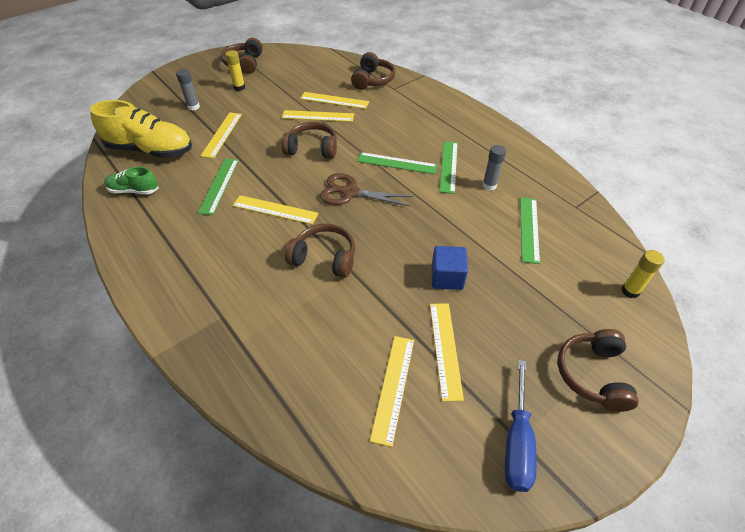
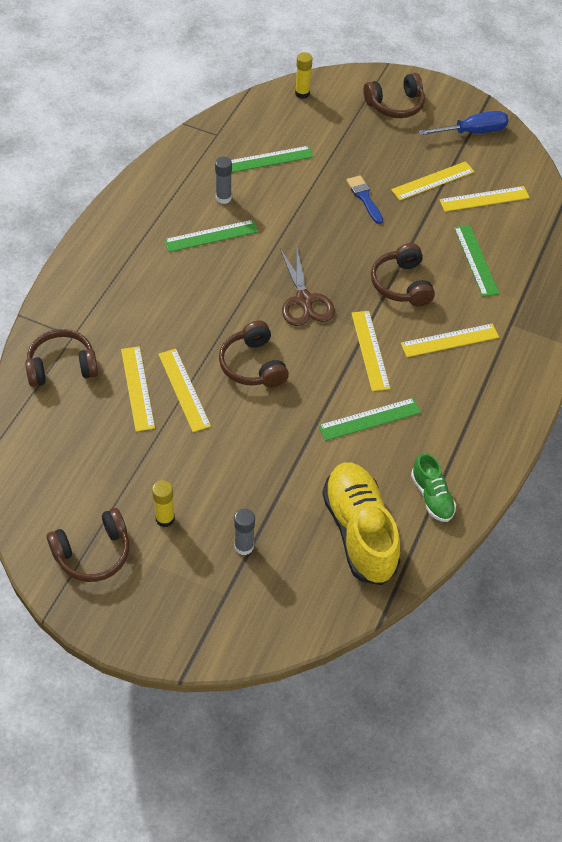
camera: 120 degrees left, 5 degrees up
(222, 134) = (282, 472): yellow ruler -> yellow ruler (449, 340)
(397, 163) = (232, 279): green ruler -> green ruler (476, 260)
(447, 277) = (364, 197): blue cube -> blue brush

